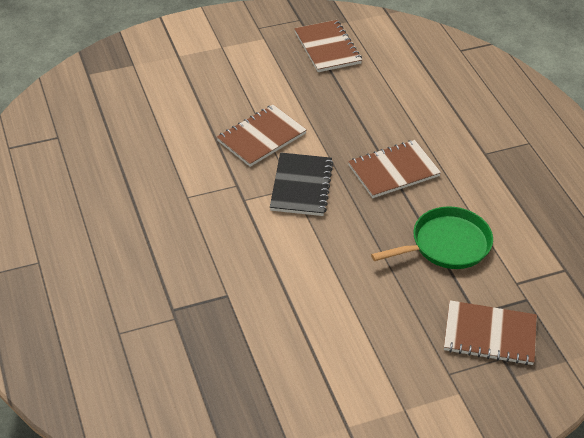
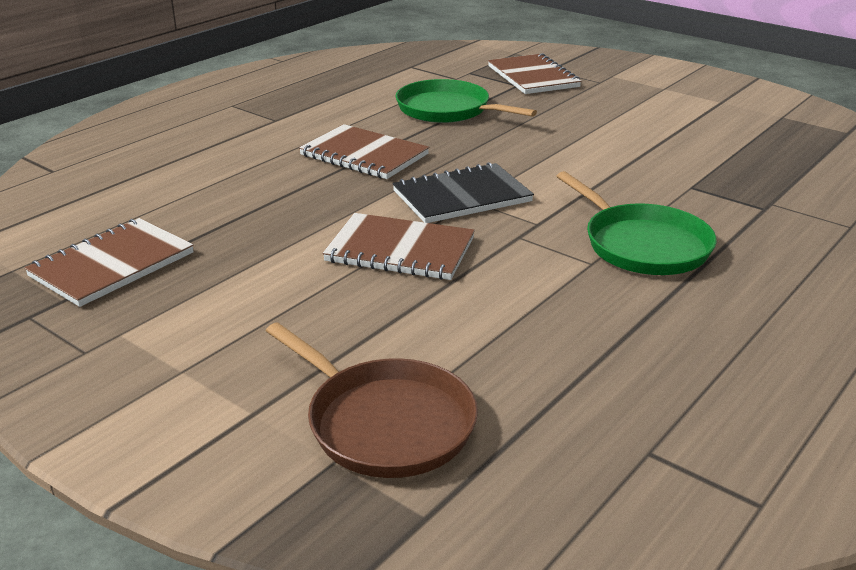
camera: 120 degrees left, 15 degrees down
(140, 83) = (385, 422): none -> brown pan
(185, 227) = (642, 245): none -> green pan

